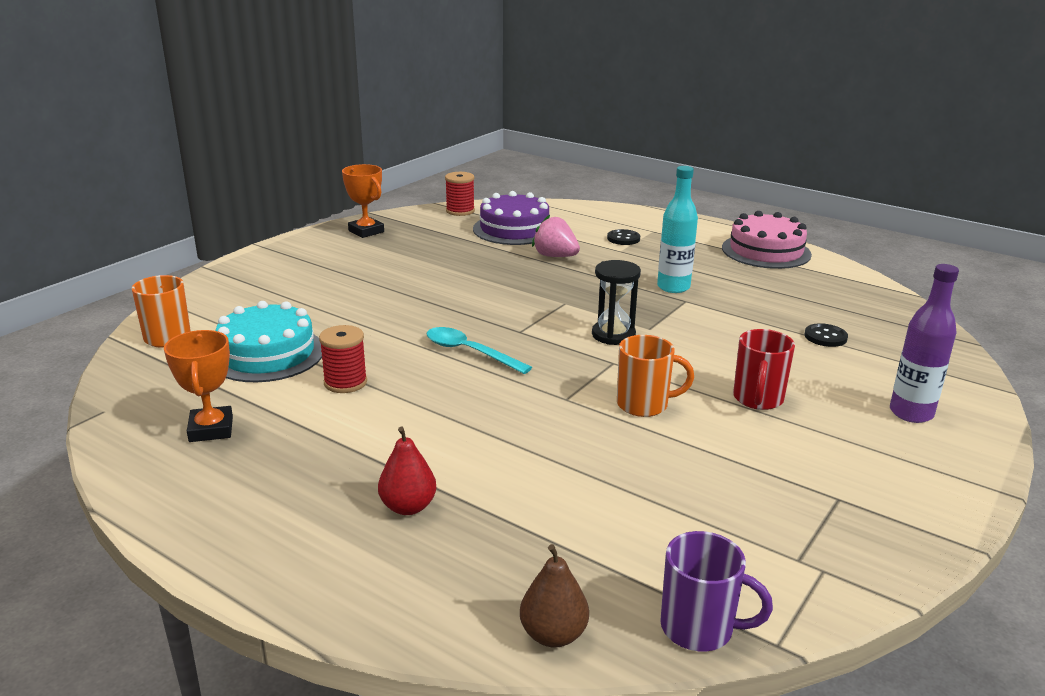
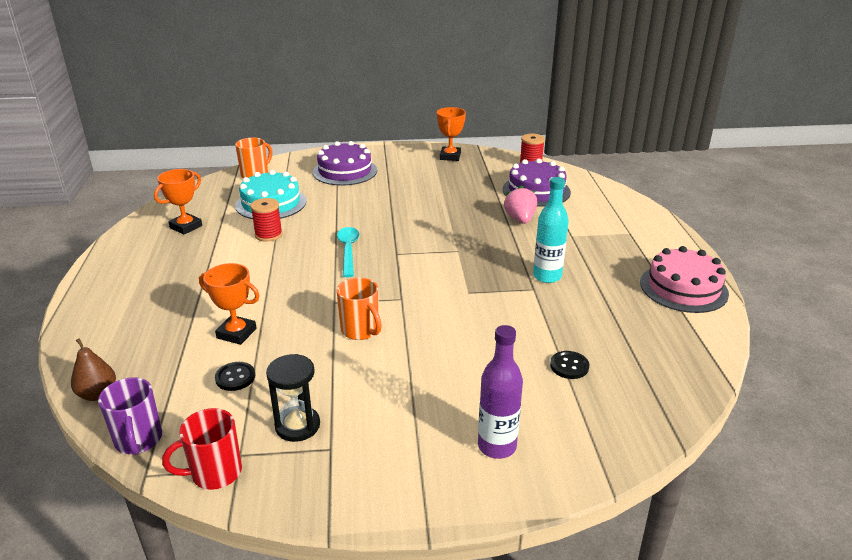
camera: 50 degrees right, 5 degrees up
(280, 287) = (345, 171): none -> purple cake
(408, 507) = (170, 305): red pear -> none
(546, 480) = (236, 333): none -> orange trophy
(613, 335) = (438, 284): black hourglass -> black hourglass (297, 426)
(623, 238) = (594, 228): black button -> black button (235, 377)
(758, 399) = (425, 370): red mug -> red mug (215, 473)

